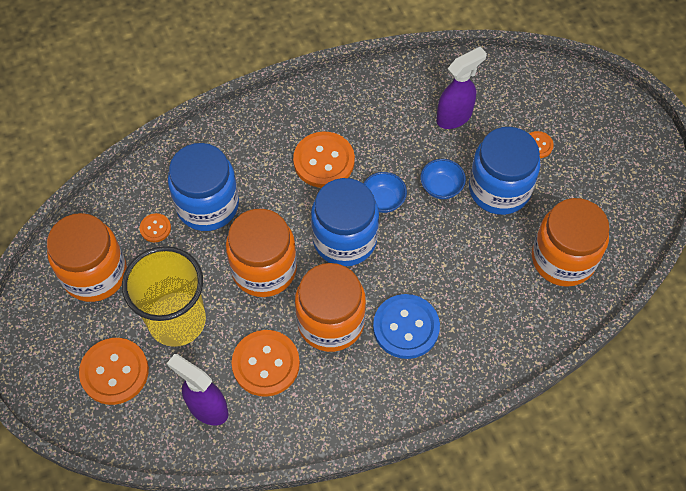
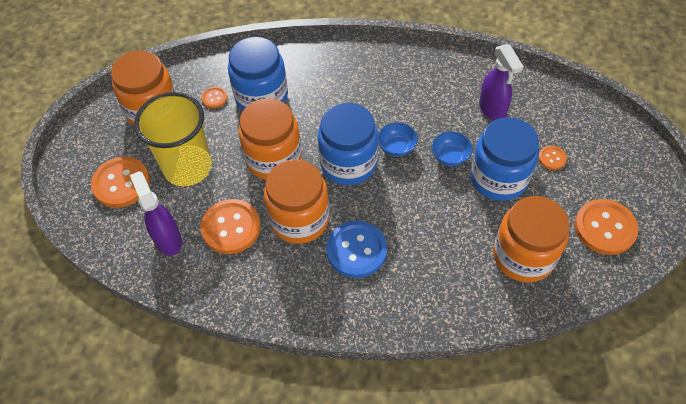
camera: 30 degrees right, 5 degrees down
(324, 161) = (367, 101): orange button -> orange button (605, 228)
(454, 116) = (492, 109): purple spray bottle -> purple spray bottle turned 75 degrees clockwise

